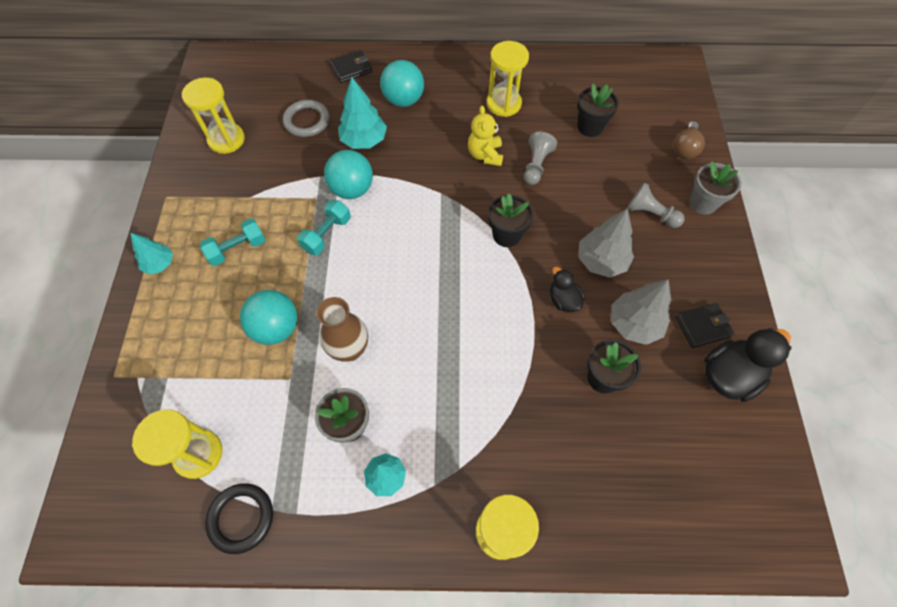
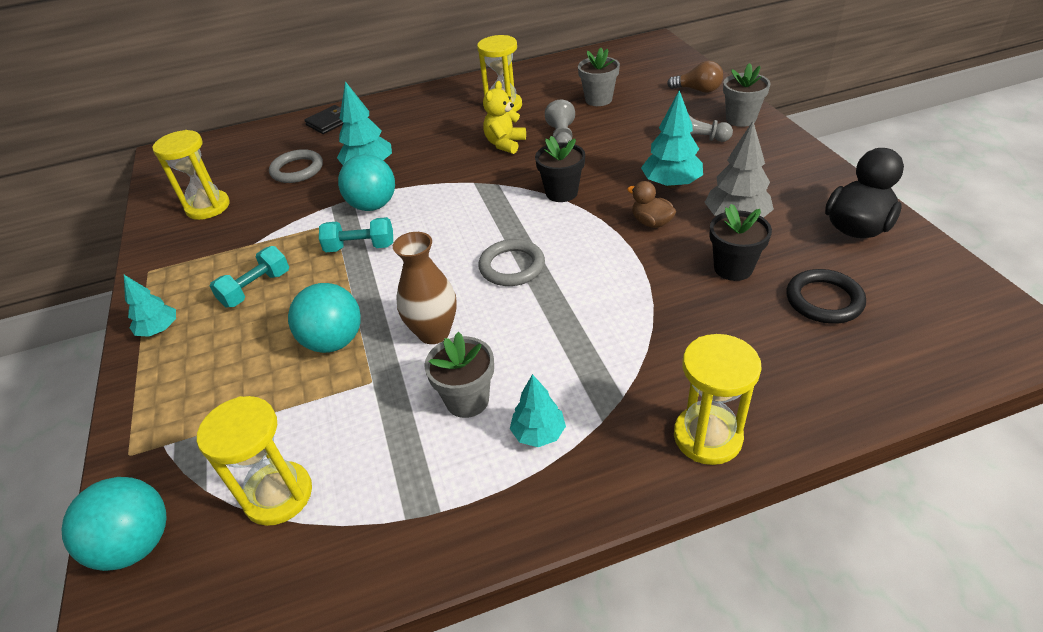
camera: 15 degrees left, 20 degrees down
(241, 518) = (366, 543): black ring -> black ring (824, 300)
(327, 234) = (360, 247): turquoise dumbbell -> turquoise dumbbell turned 75 degrees clockwise
(403, 100) = (397, 129): turquoise ball -> turquoise ball (137, 544)
(433, 304) = (512, 266): none -> grey ring
(485, 155) = (505, 144): yellow teddy bear -> yellow teddy bear turned 45 degrees clockwise
(563, 300) = (651, 222): black duck -> brown duck
(590, 127) = (598, 100): black flower pot -> grey flower pot
(601, 261) = (671, 184): grey tree -> turquoise tree
(684, 148) = (698, 90): brown light bulb -> brown light bulb turned 75 degrees counterclockwise
(702, 326) = (804, 200): black wallet -> none

